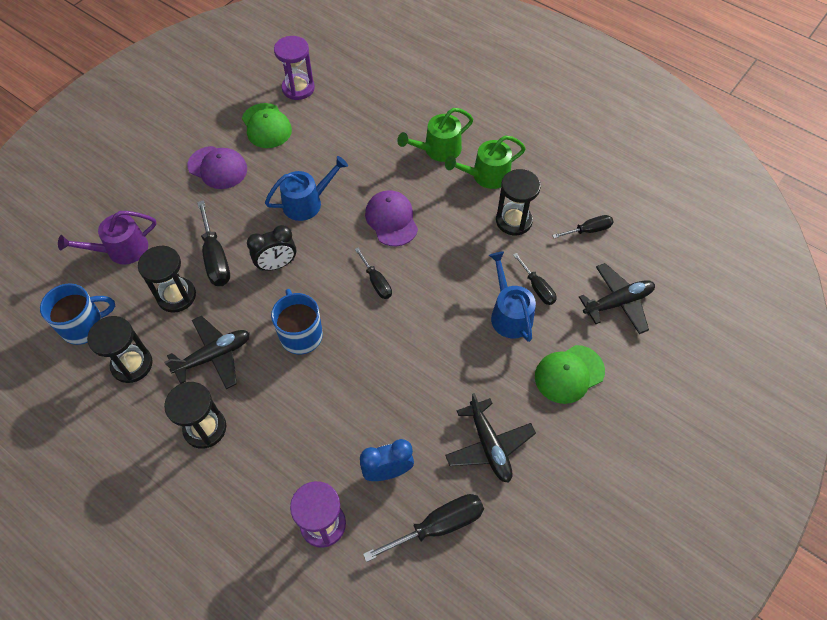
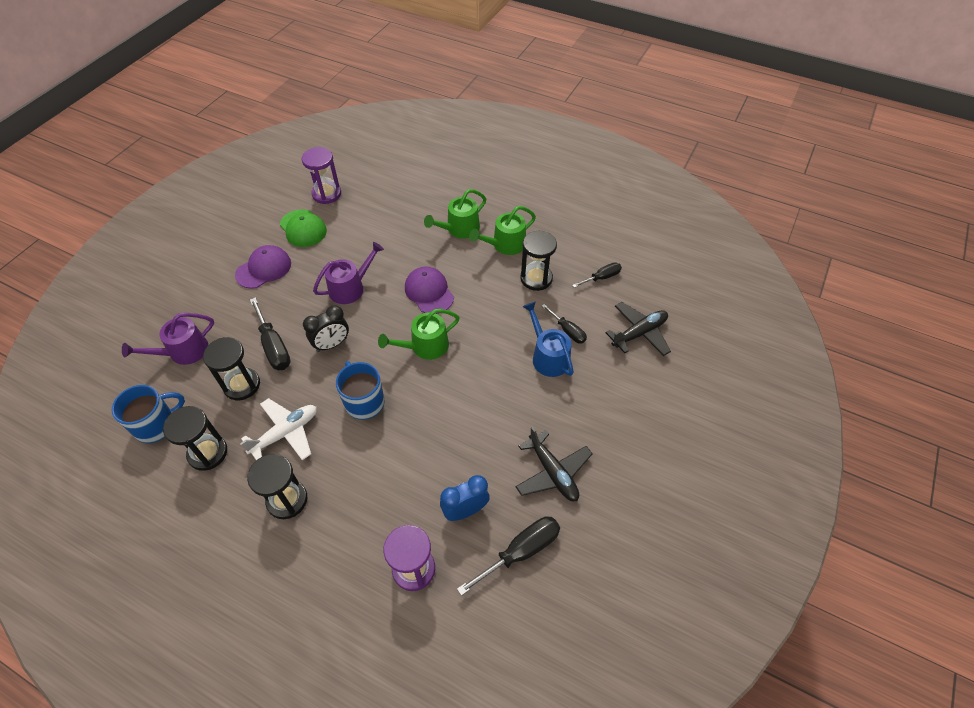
camera: 10 degrees left, 5 degrees down
(214, 356) = (285, 433): black plane -> white plane
(217, 168) = (264, 269): purple cap -> purple cap turned 60 degrees counterclockwise
(307, 202) = (350, 288): blue watering can -> purple watering can
(376, 282) = (425, 346): black screwdriver -> green watering can
(569, 374) = (610, 399): green cap -> none

